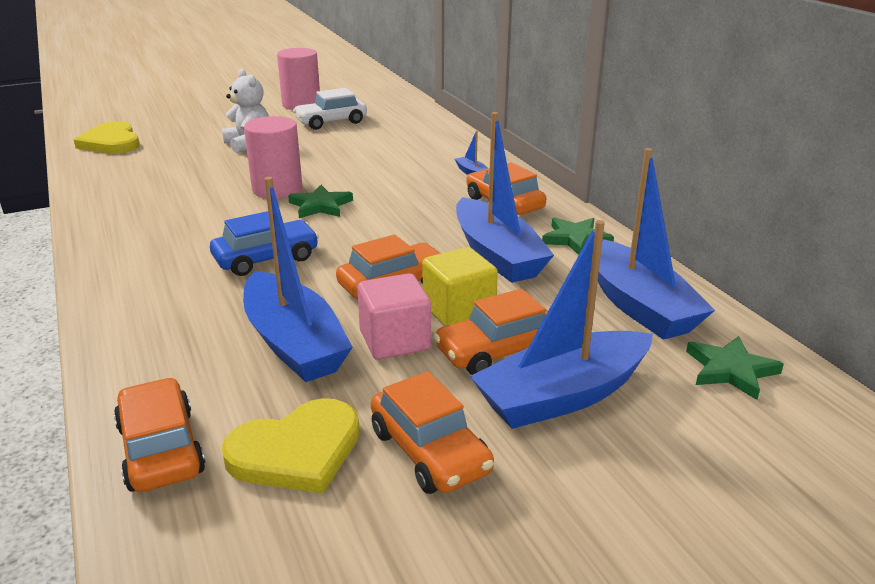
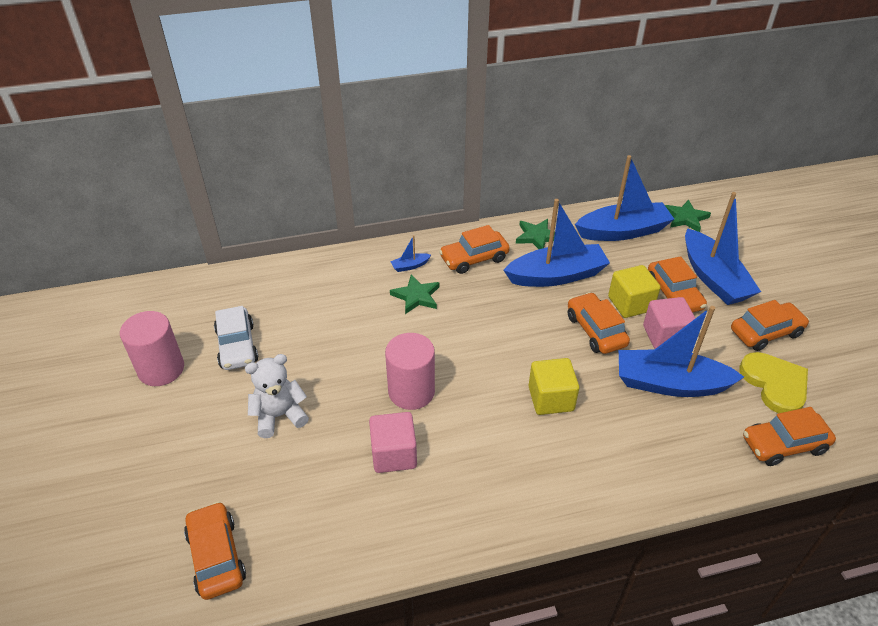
camera: 80 degrees left, 15 degrees up
(111, 142) = (216, 556): yellow heart -> orange car
(197, 188) = (394, 454): none -> pink cube
(266, 259) = (551, 398): blue car -> yellow cube
(293, 343) = (670, 384): blue boat -> blue boat turned 150 degrees counterclockwise
(320, 206) = (456, 363): green star -> green star (416, 296)

